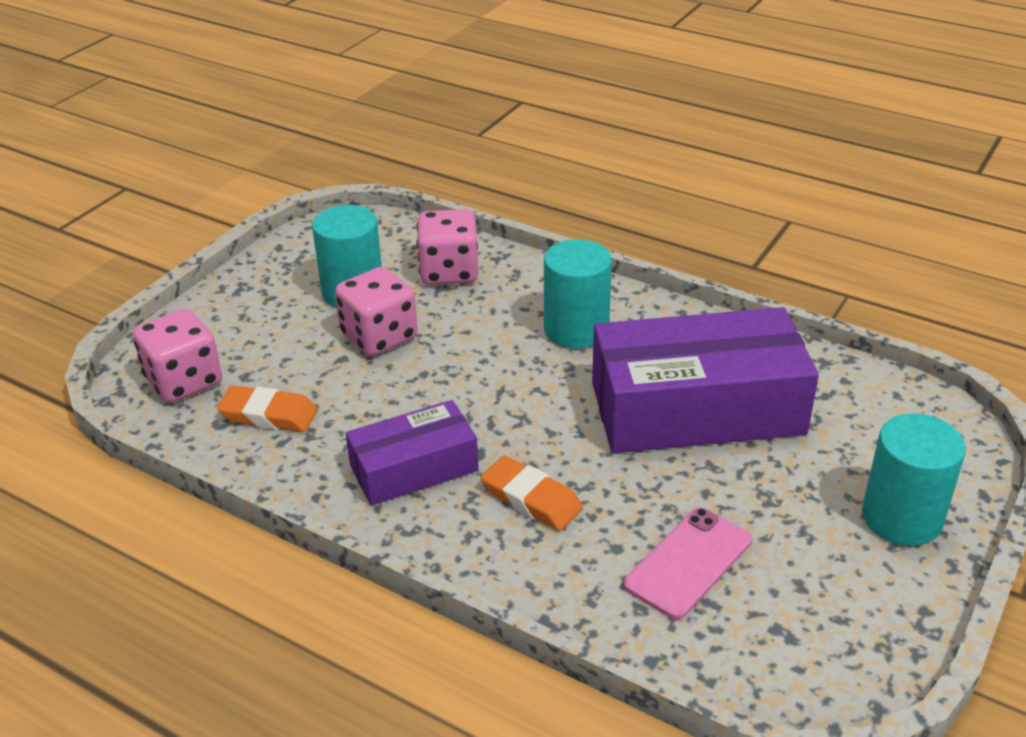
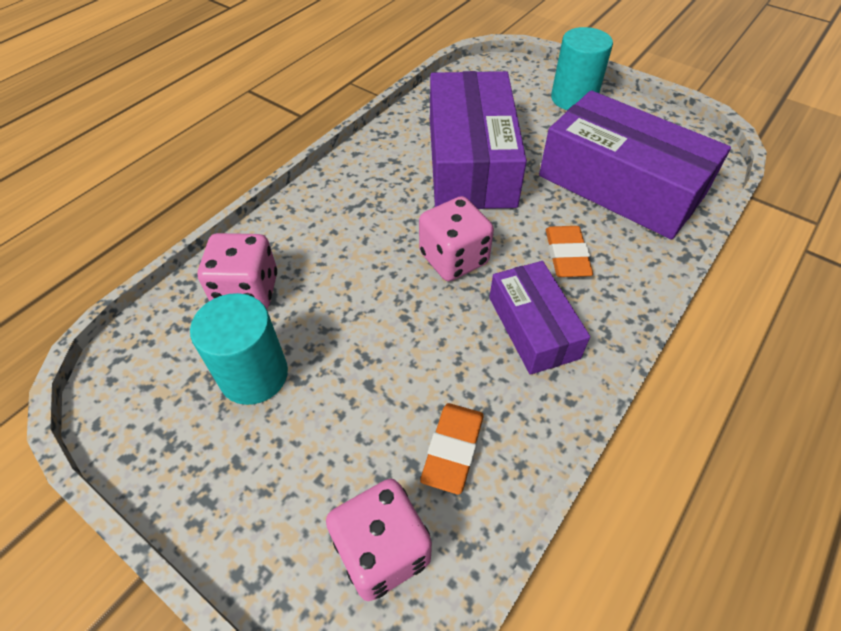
camera: 85 degrees left, 15 degrees up
(379, 337) = (340, 351): pink dice -> pink dice (453, 258)
(531, 499) = (566, 255): orange eraser -> orange eraser turned 45 degrees counterclockwise
(576, 329) = (364, 212): turquoise cylinder -> none
(688, 562) = (620, 185): pink phone -> purple box

